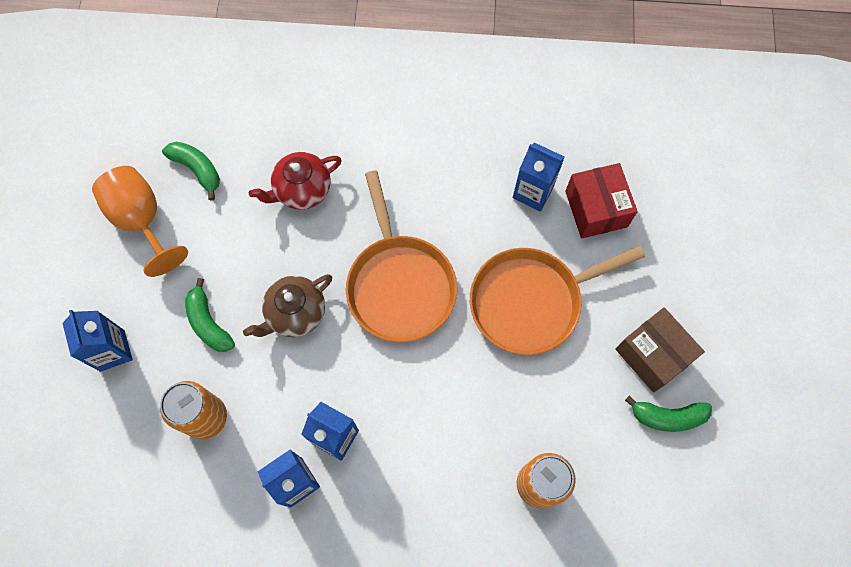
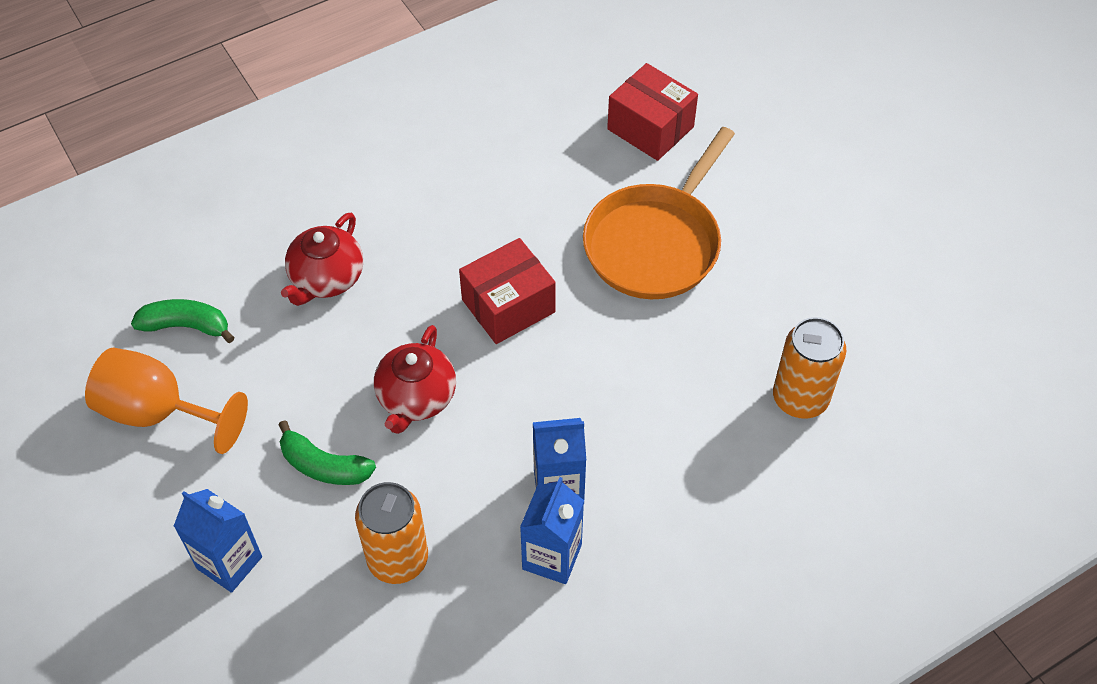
camera: 35 degrees left, 15 degrees down
(295, 313) = (416, 398): brown teapot -> red teapot
(399, 285) = (508, 306): orange pan -> red box
(533, 192) = (576, 147): blue carton -> none
(652, 355) = (810, 221): brown box -> none
(667, 416) = (868, 264): green banana -> none

